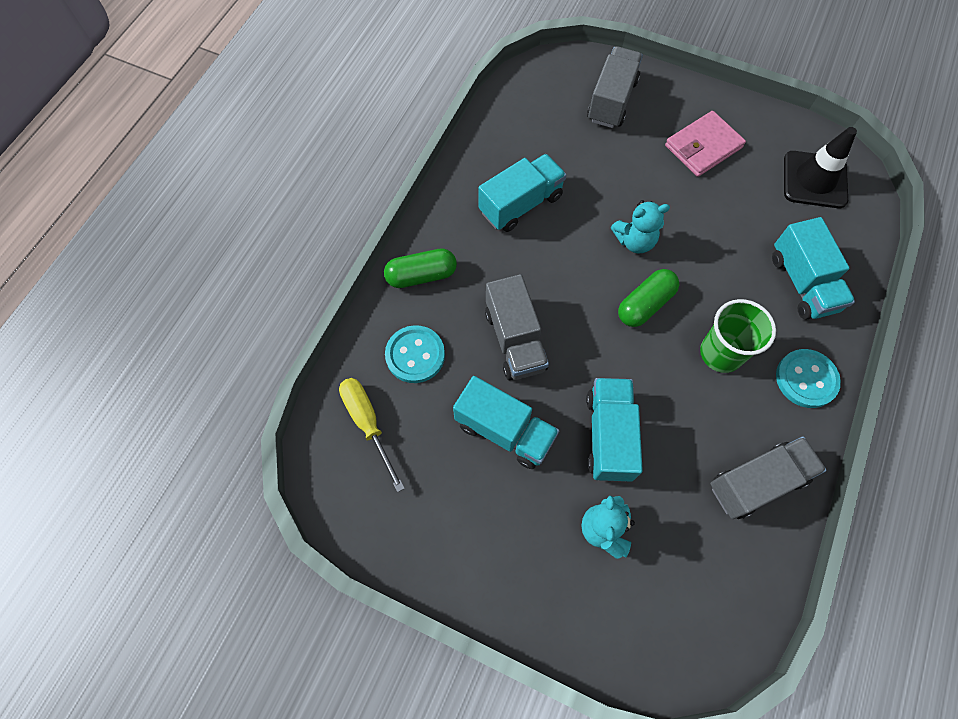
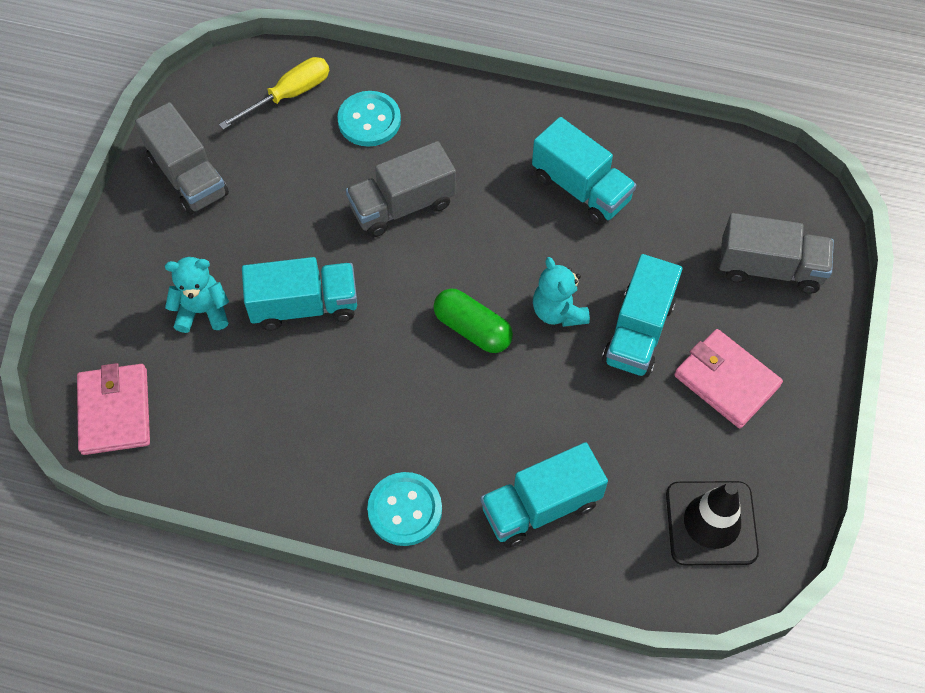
camera: 80 degrees right, 5 degrees down
(421, 275) = (464, 110): green capsule -> none
(504, 431) = (297, 210): turquoise truck -> turquoise truck (638, 332)
(706, 624) = (114, 411): none -> pink wallet
(721, 353) = (423, 414): green cup -> none
(757, 482) = (269, 456): grey truck -> grey truck (188, 177)

